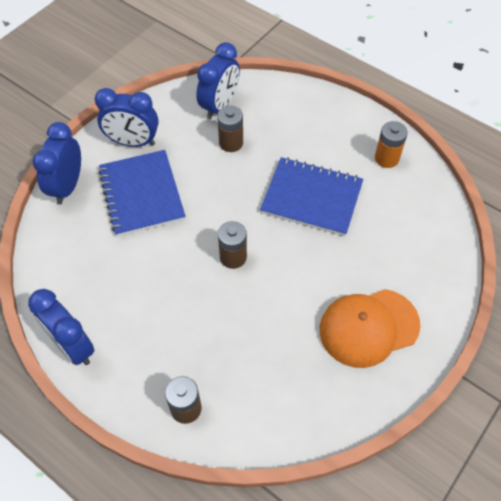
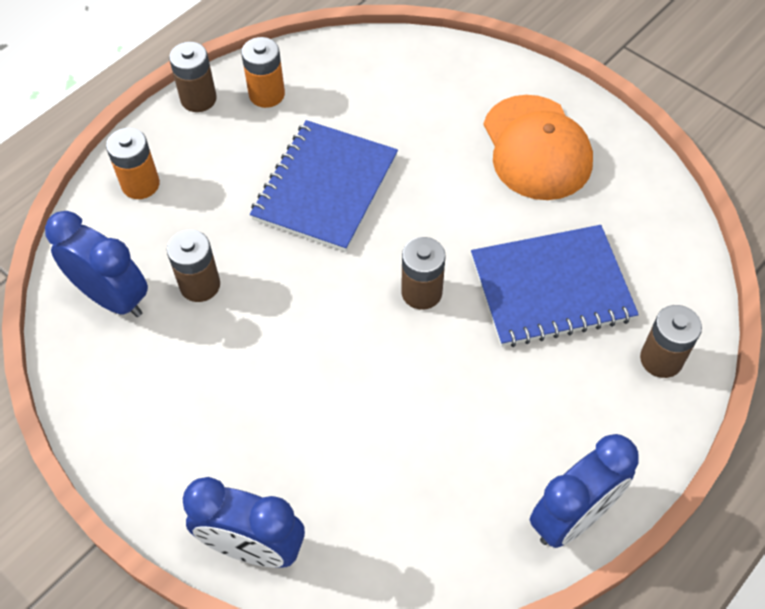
camera: 85 degrees left, 0 degrees up
(133, 142) = (168, 437): blue clock -> none
(141, 194) = (288, 420): blue notebook -> blue notebook (551, 288)
(301, 105) = (140, 184): none -> orange battery
(375, 123) = (198, 99): none -> brown battery

